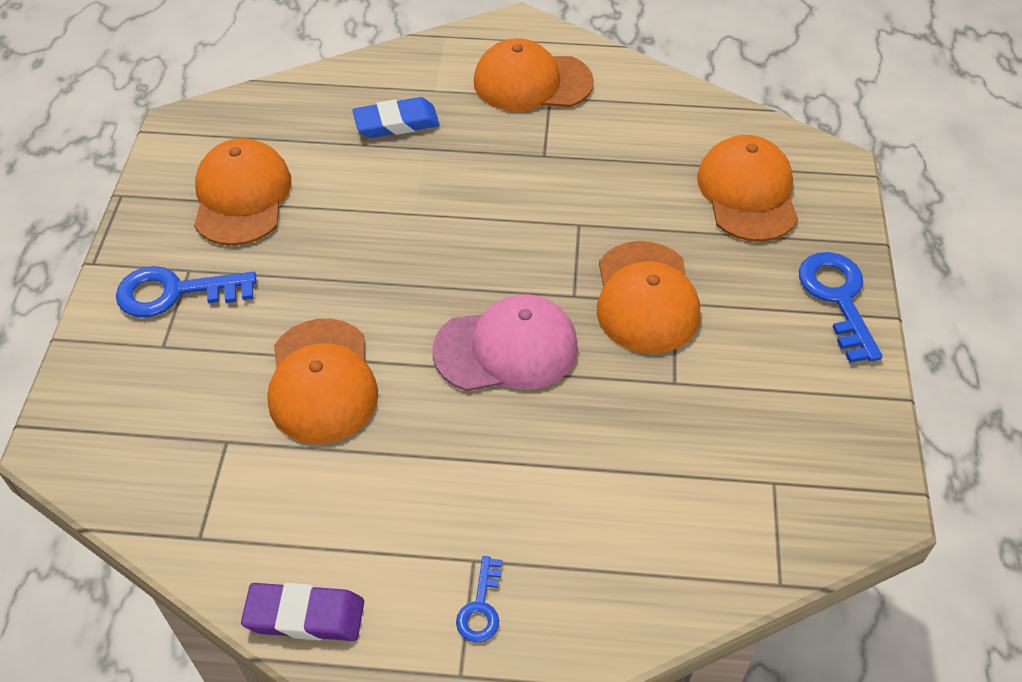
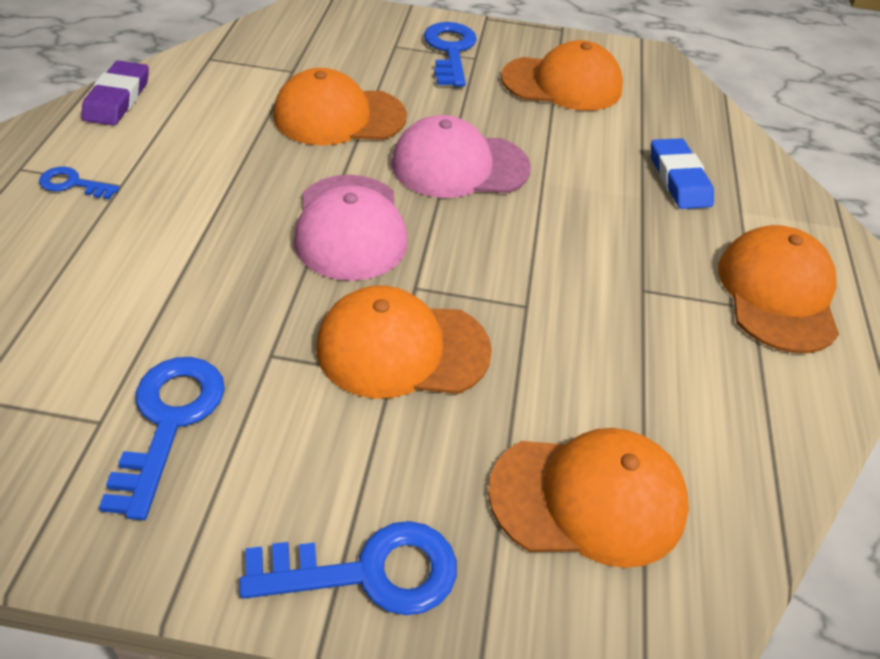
camera: 90 degrees right, 5 degrees down
(398, 274) = (459, 166): none -> pink cap
(760, 435) = (169, 421): none -> blue key

